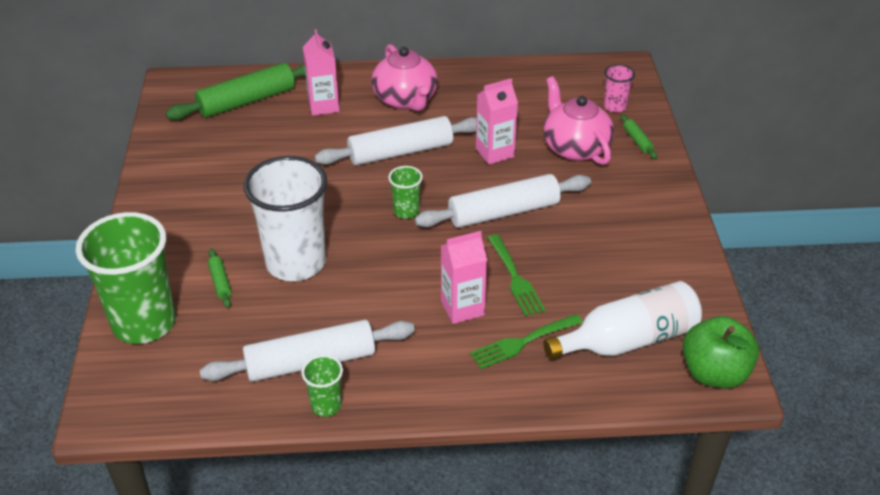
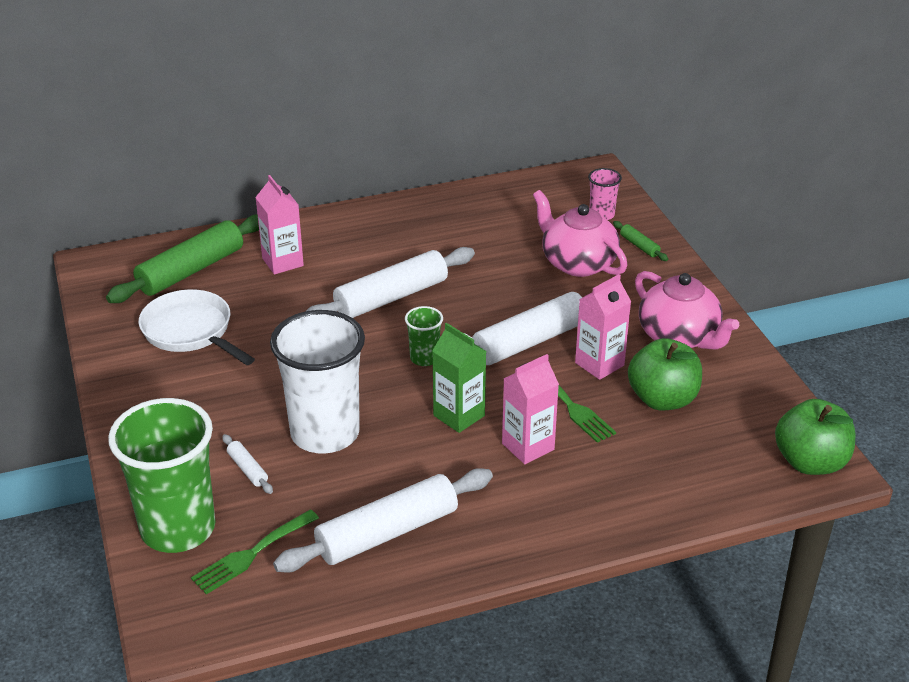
camera: 15 degrees left, 5 degrees down
(220, 282) = (247, 469): green rolling pin -> white rolling pin
(225, 154) = (191, 331): none -> white pan
(326, 405) = (424, 574): green cup -> none
(405, 99) = (373, 241): pink teapot -> pink teapot (679, 336)
(414, 268) = (459, 415): none -> green carton
(494, 152) = (494, 282): pink carton -> pink carton (599, 364)
(522, 342) = (605, 469): green fork -> green fork (251, 554)
(600, 287) = (662, 399): none -> green apple
(628, 340) = (712, 446): white bottle -> none

